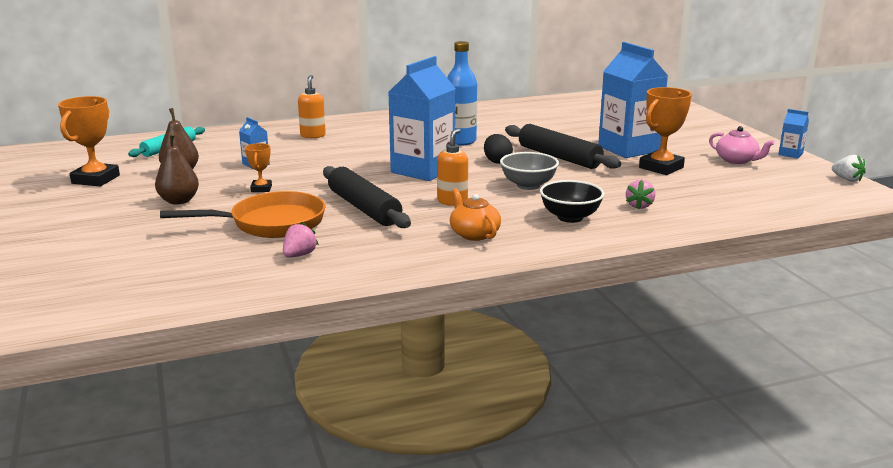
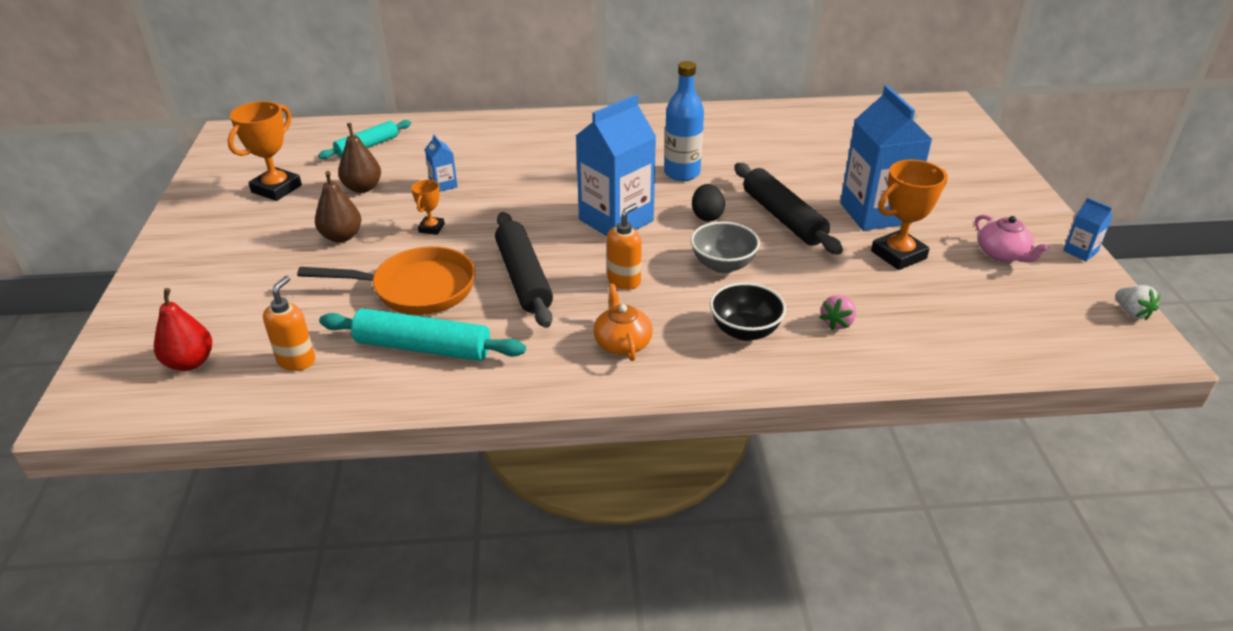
camera: 15 degrees right, 15 degrees up
(75, 289) = (190, 362): none -> red pear
(299, 255) = (423, 347): pink strawberry -> turquoise rolling pin
(313, 135) = (523, 142): orange soap dispenser -> orange soap dispenser (297, 361)

